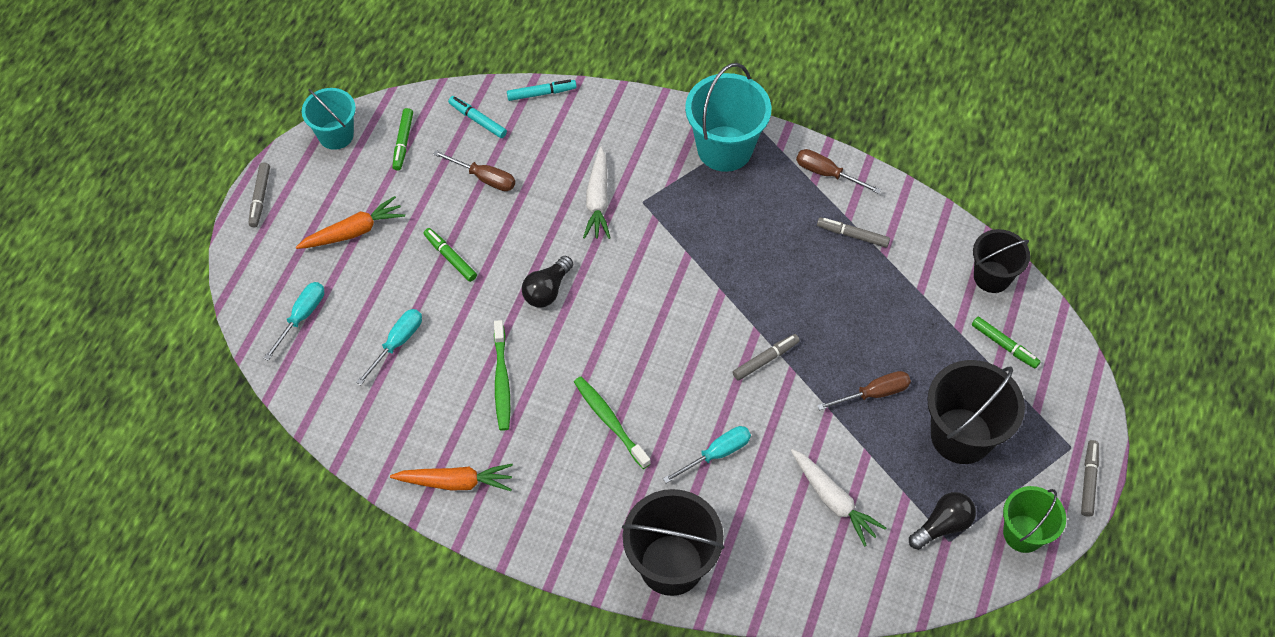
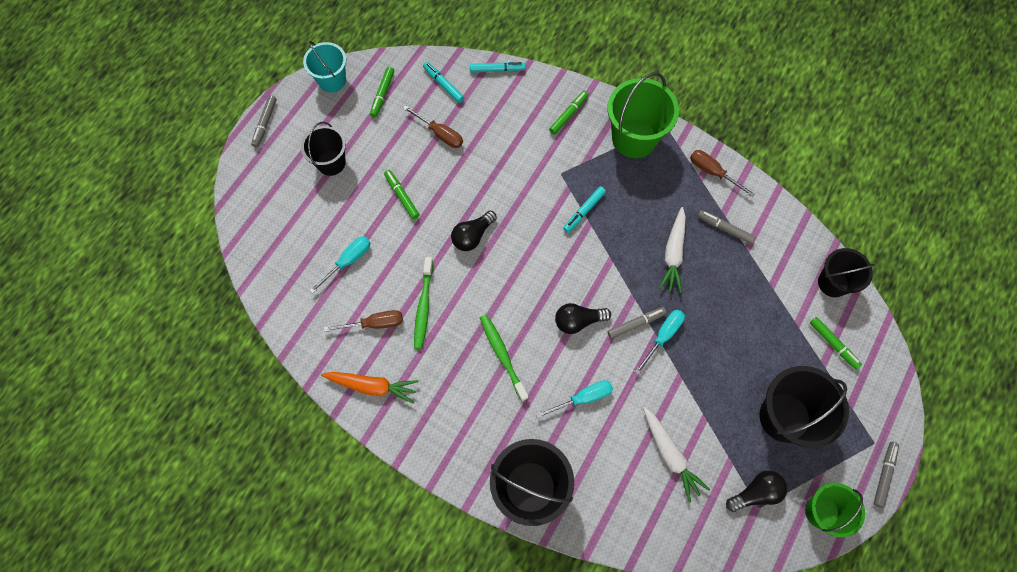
camera: 10 degrees right, 10 degrees up
(302, 317) = (279, 227): turquoise screwdriver -> turquoise screwdriver (662, 336)
(353, 231) = (331, 162): orange carrot -> black bucket
(598, 200) = (526, 166): white carrot -> white carrot (673, 253)
(639, 133) = (568, 115): none -> green marker
(678, 241) = (584, 211): none -> turquoise marker
(695, 367) = (578, 321): none -> black light bulb
(724, 148) = (634, 138): turquoise bucket -> green bucket
(873, 393) = (718, 368): brown screwdriver -> brown screwdriver (374, 324)

